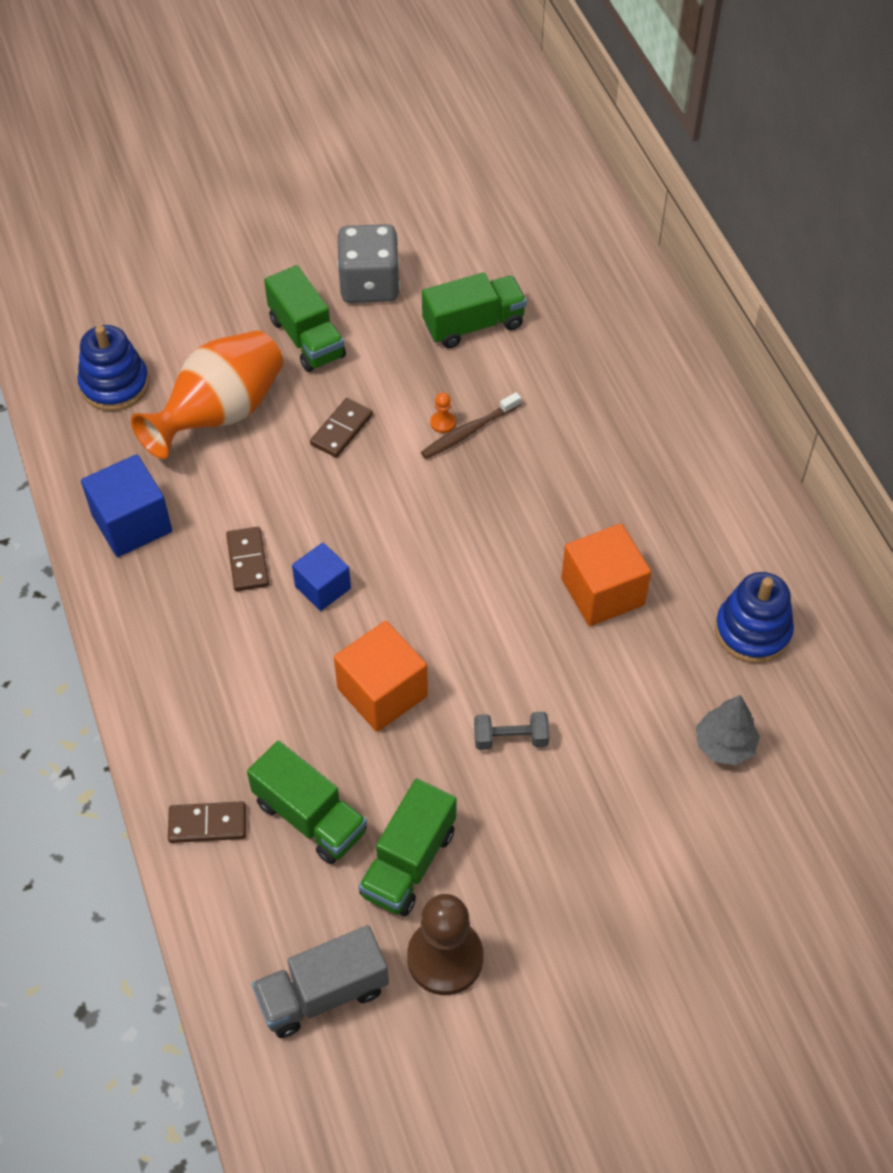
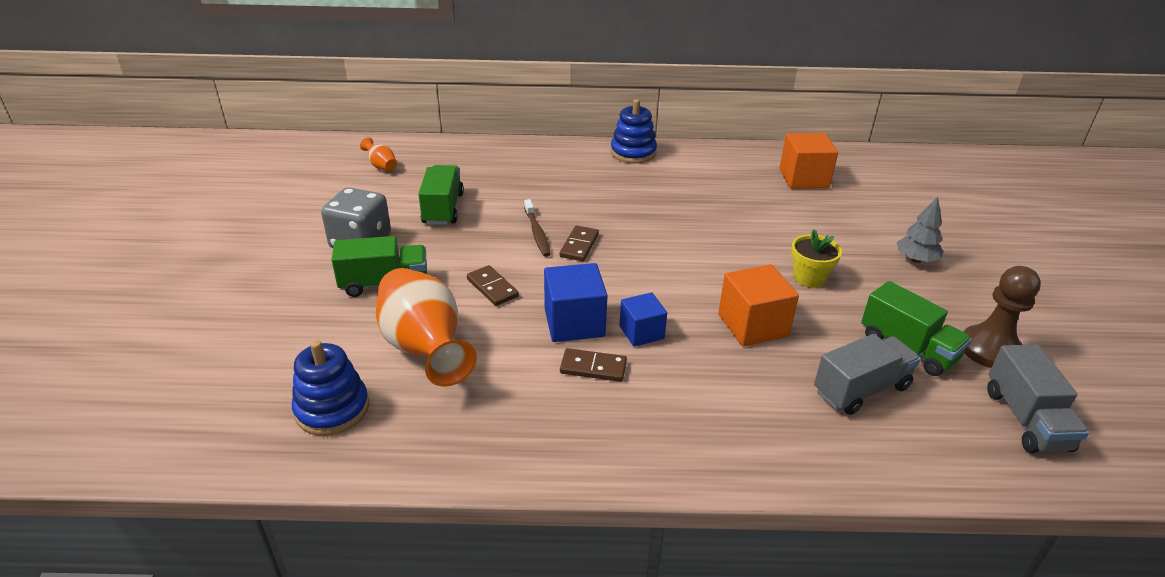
camera: 70 degrees left, 20 degrees down
(132, 523) = (509, 433): blue cube -> blue cube (574, 323)
(207, 824) = (860, 453): brown domino -> brown domino (579, 245)
(310, 817) = (861, 389): green truck -> grey truck
(442, 423) = (521, 241): orange pawn -> none
(510, 738) = (809, 278): grey dumbbell -> yellow flower pot
(537, 227) = (381, 166): none -> orange vase
(602, 592) = (703, 216): orange cube -> orange cube (803, 178)
(724, 745) = (832, 204): grey tree -> grey tree (915, 259)
(752, 631) = (753, 176): blue stacking toy -> blue stacking toy (633, 153)

